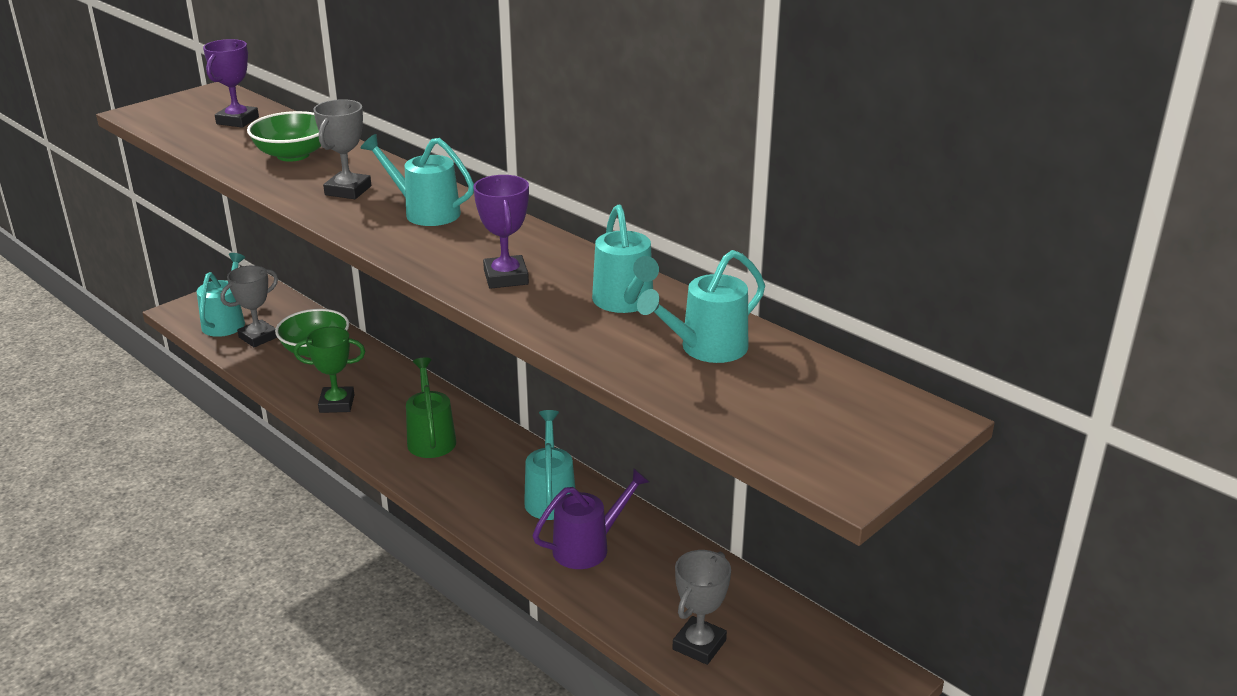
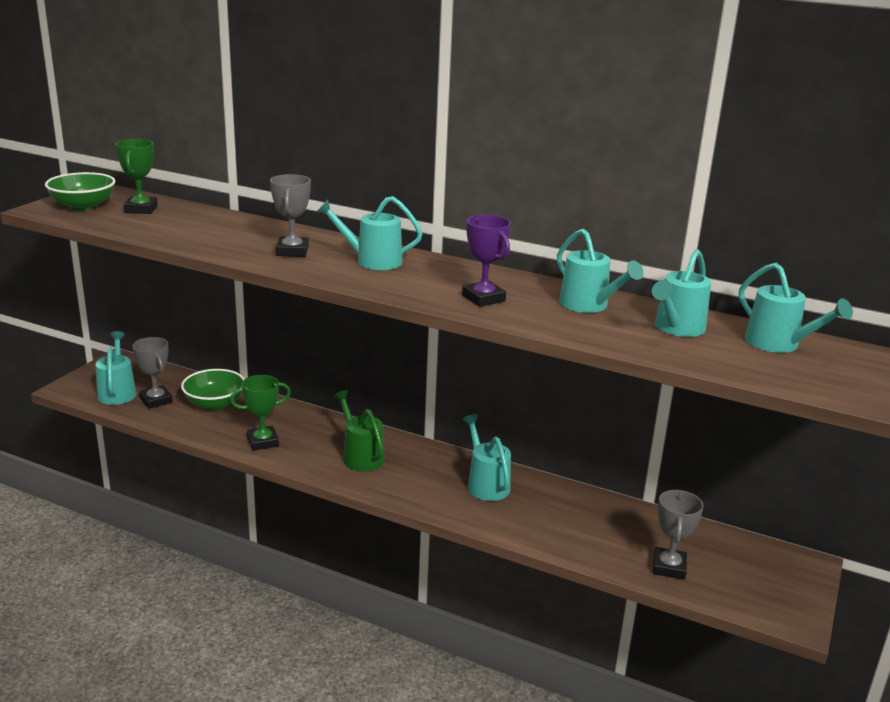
camera: 20 degrees left, 5 degrees down
(237, 120) = (141, 209): purple trophy -> green trophy
(258, 337) = (156, 400): grey trophy -> grey trophy turned 60 degrees counterclockwise
(293, 155) = (217, 230): green bowl -> green bowl (83, 206)
(588, 547) = (540, 514): purple watering can -> none
(821, 390) = (779, 344): none -> turquoise watering can

